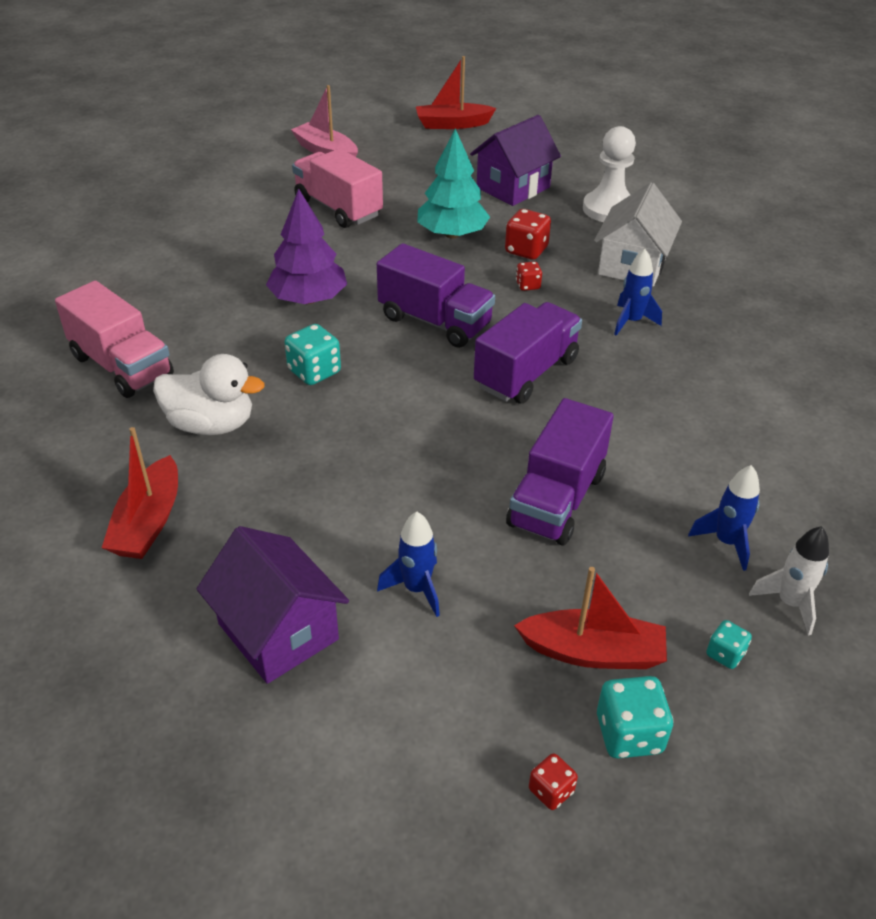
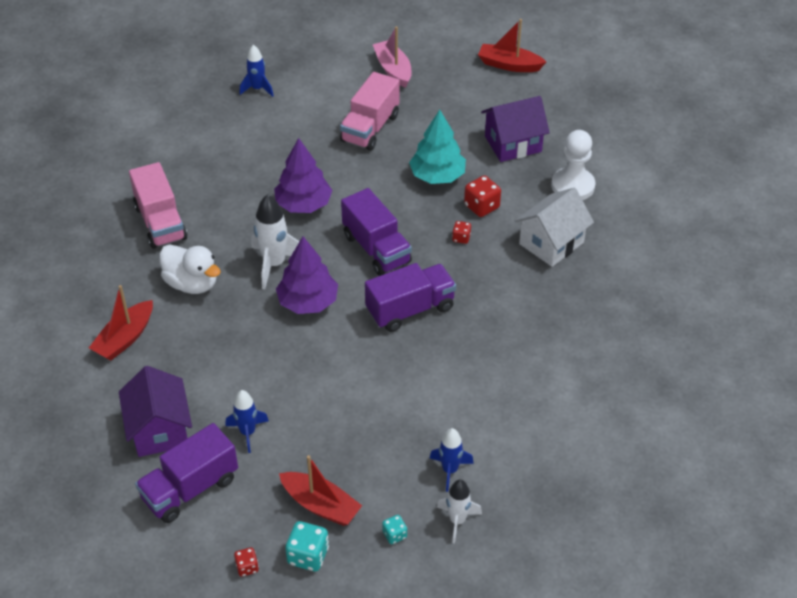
camera: 25 degrees right, 5 degrees up
(314, 372) = (274, 264): turquoise dice -> white rocket
(338, 208) = (370, 128): pink truck -> pink truck turned 135 degrees counterclockwise
(389, 401) = (308, 302): none -> purple tree
(556, 499) = (366, 406): purple truck -> purple truck (190, 488)
(631, 321) = (513, 291): blue rocket -> blue rocket (257, 89)

